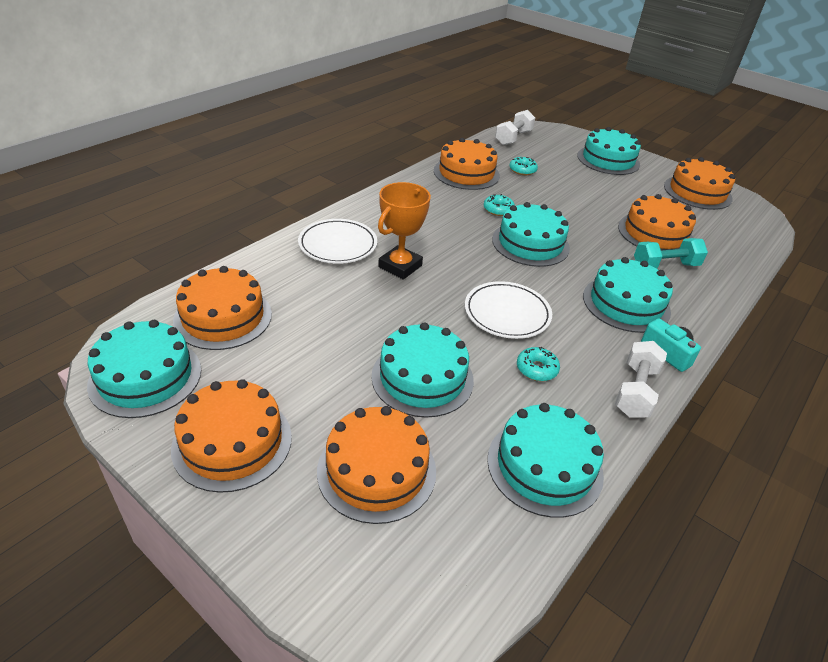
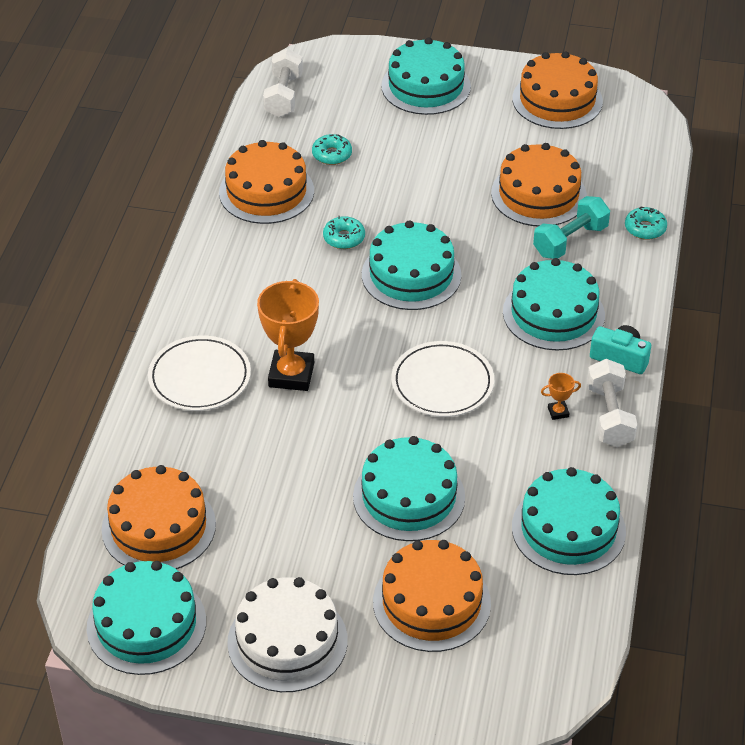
camera: 25 degrees left, 5 degrees up
(232, 442) = (287, 641): orange cake -> white cake
(536, 369) = (508, 435): turquoise donut -> turquoise donut (645, 228)
(590, 370) = (558, 412): none -> orange trophy

